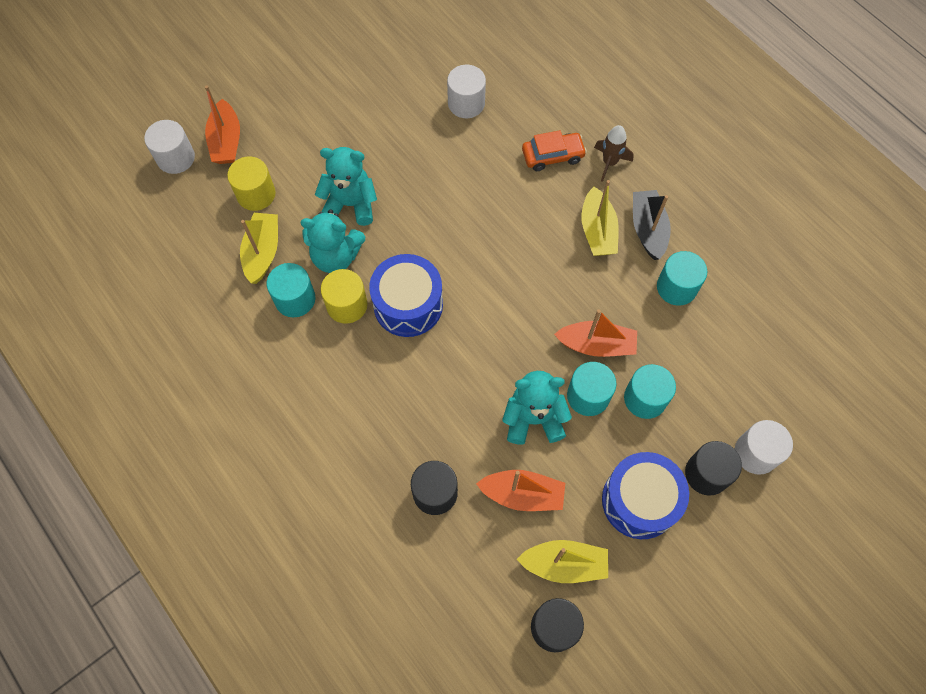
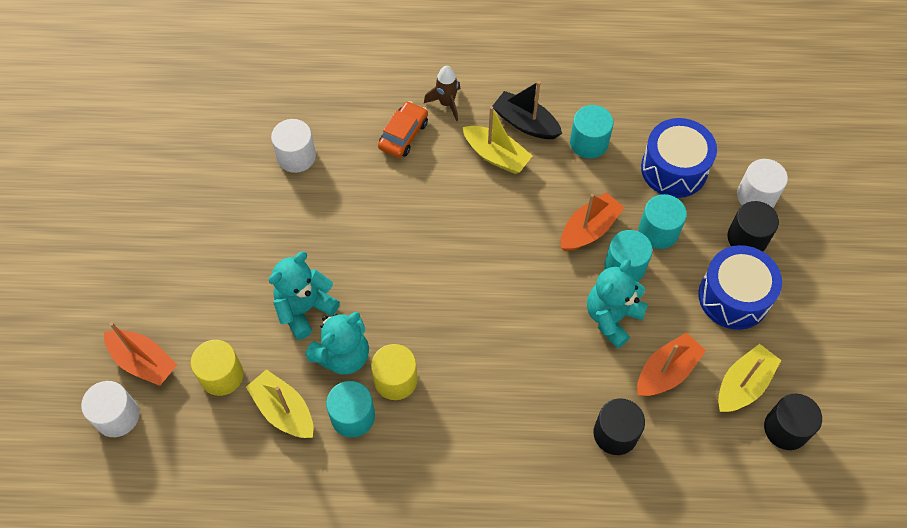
camera: 50 degrees left, 5 degrees down
(408, 305) = (437, 333): blue drum -> blue drum (674, 169)

